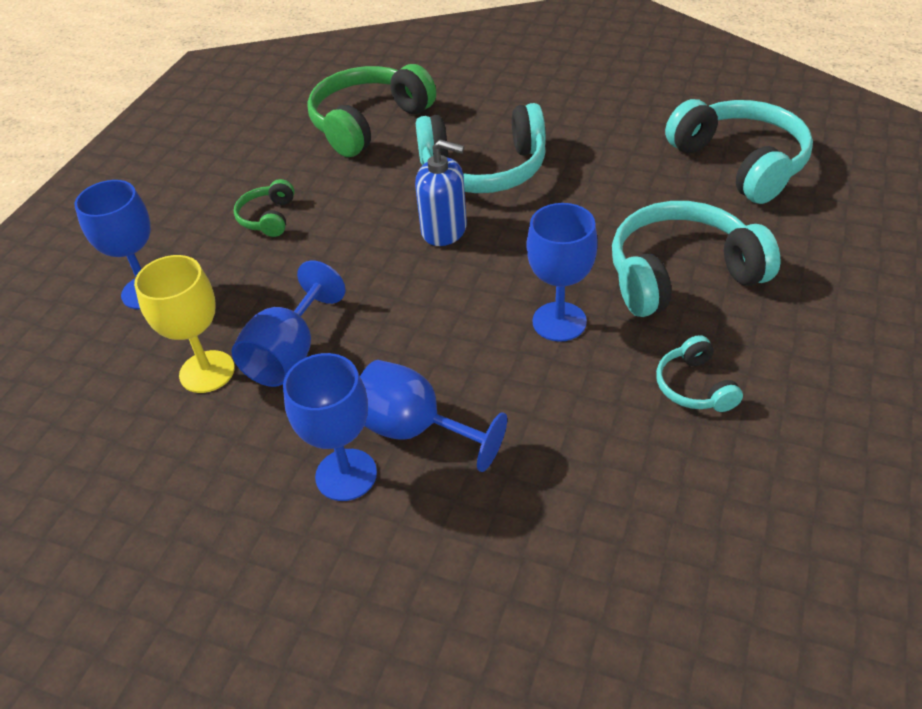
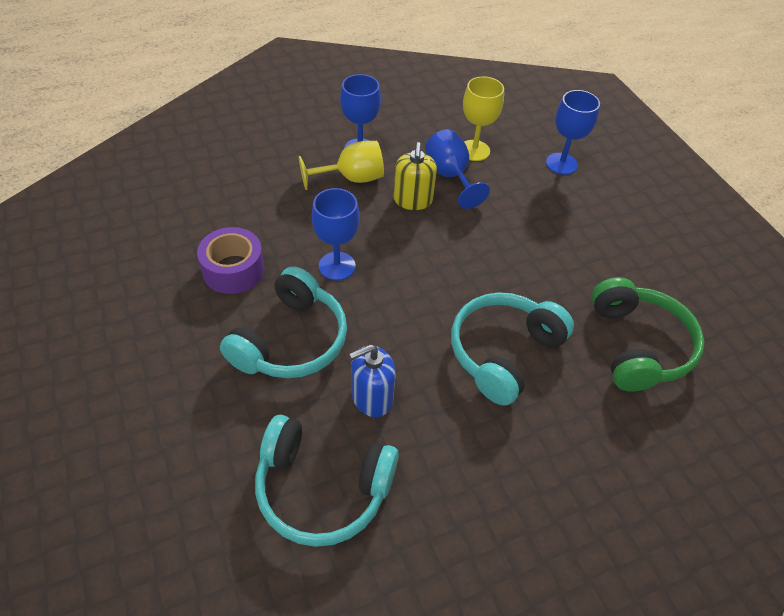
camera: 130 degrees right, 5 degrees up
(268, 217) = (575, 234): green headphones -> none
(377, 349) = (413, 200): none -> yellow soap dispenser
(415, 430) = (351, 178): blue goblet -> yellow goblet
(444, 230) = (467, 286): blue soap dispenser -> blue soap dispenser (371, 397)
(694, 386) = (233, 270): turquoise headphones -> purple tape

